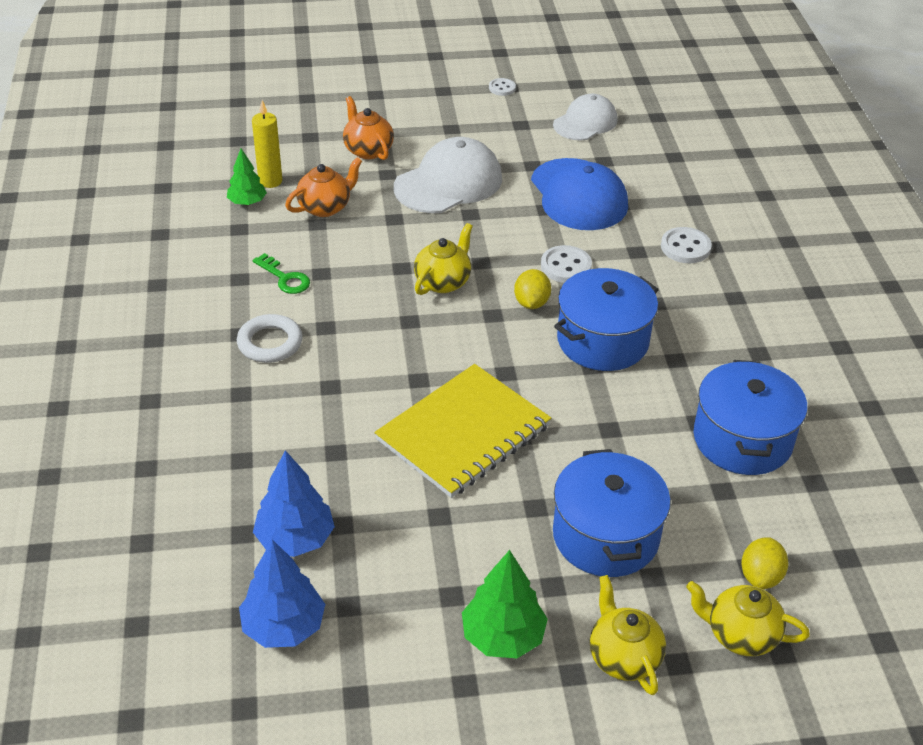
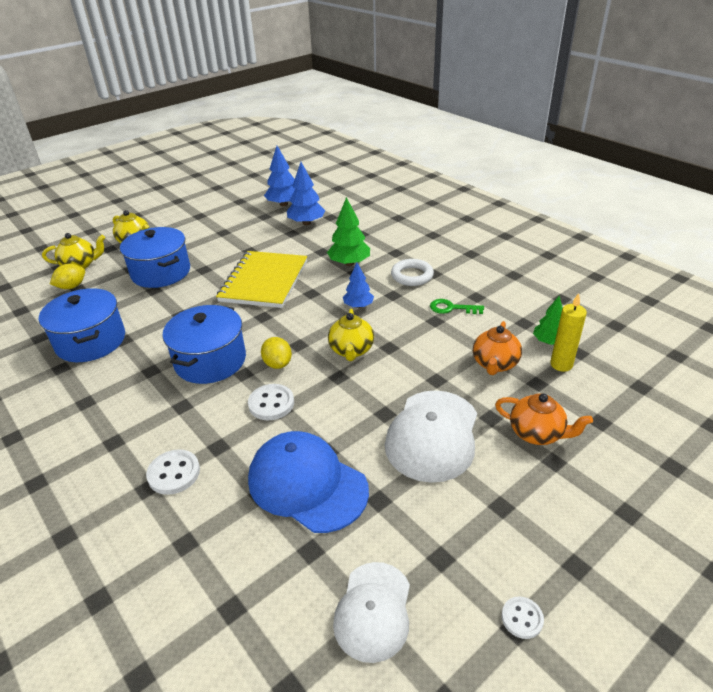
camera: 150 degrees right, 5 degrees down
(381, 332) = (358, 306): none -> blue tree
(503, 636) = (192, 230): green tree -> green tree (349, 263)
(760, 576) = (72, 287): yellow lemon -> yellow lemon turned 60 degrees clockwise

